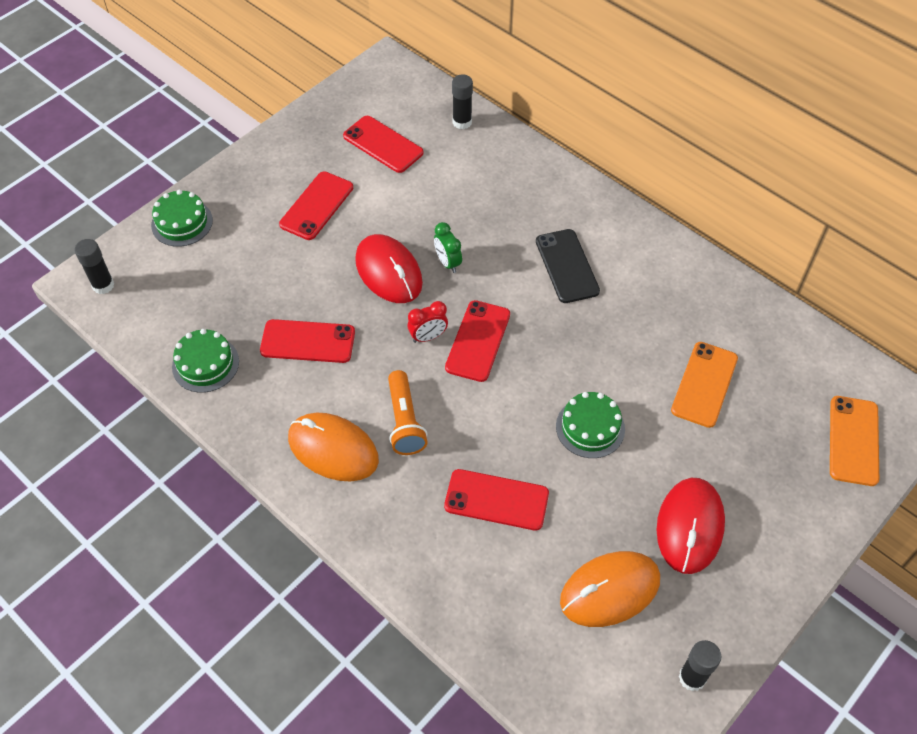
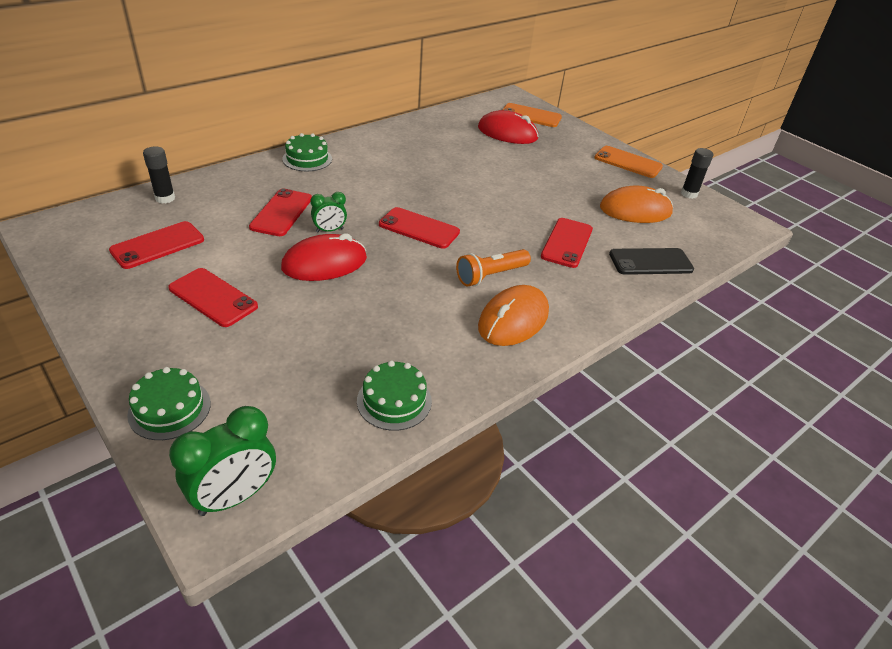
camera: 85 degrees left, 15 degrees down
(103, 285) = (235, 496): black glue stick -> green clock
(308, 341) = (388, 322): red phone -> red phone (281, 213)
(405, 421) = (490, 276): orange flashlight -> orange flashlight turned 150 degrees clockwise
(428, 337) = (406, 252): red clock -> none
(567, 266) = (360, 178): black phone -> black phone (650, 262)
(590, 427) = (509, 195): green cake -> green cake (307, 159)
(609, 590) = (635, 210): orange mouse -> orange mouse turned 75 degrees counterclockwise
(690, 527) = (588, 175): red mouse -> red mouse (507, 133)
(704, 384) = (482, 149): orange phone -> orange phone (628, 162)

